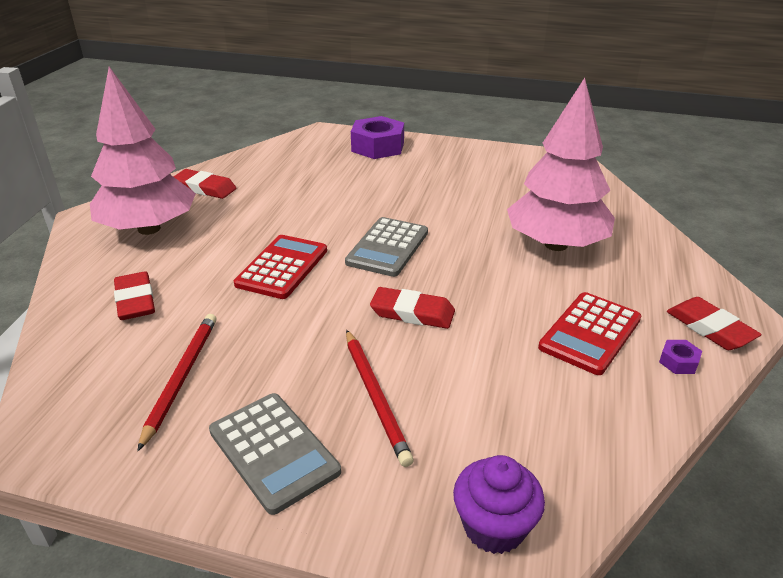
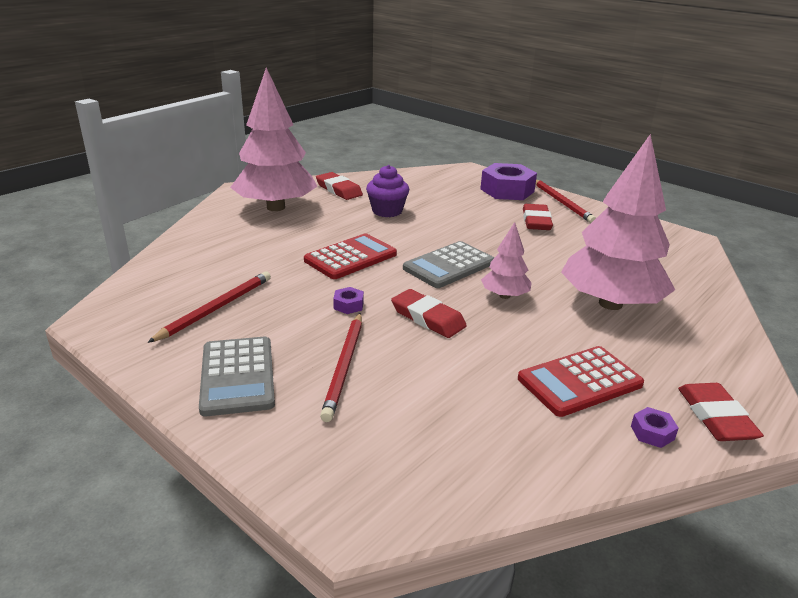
camera: 25 degrees right, 5 degrees down
(135, 300) = (227, 251): red eraser -> red eraser (536, 221)
(324, 324) = (348, 305): none -> purple nut
(437, 148) = (562, 202): none -> red pencil
(463, 265) = (504, 296): none -> pink tree
(494, 527) = (358, 490): purple cupcake -> purple cupcake (387, 211)

